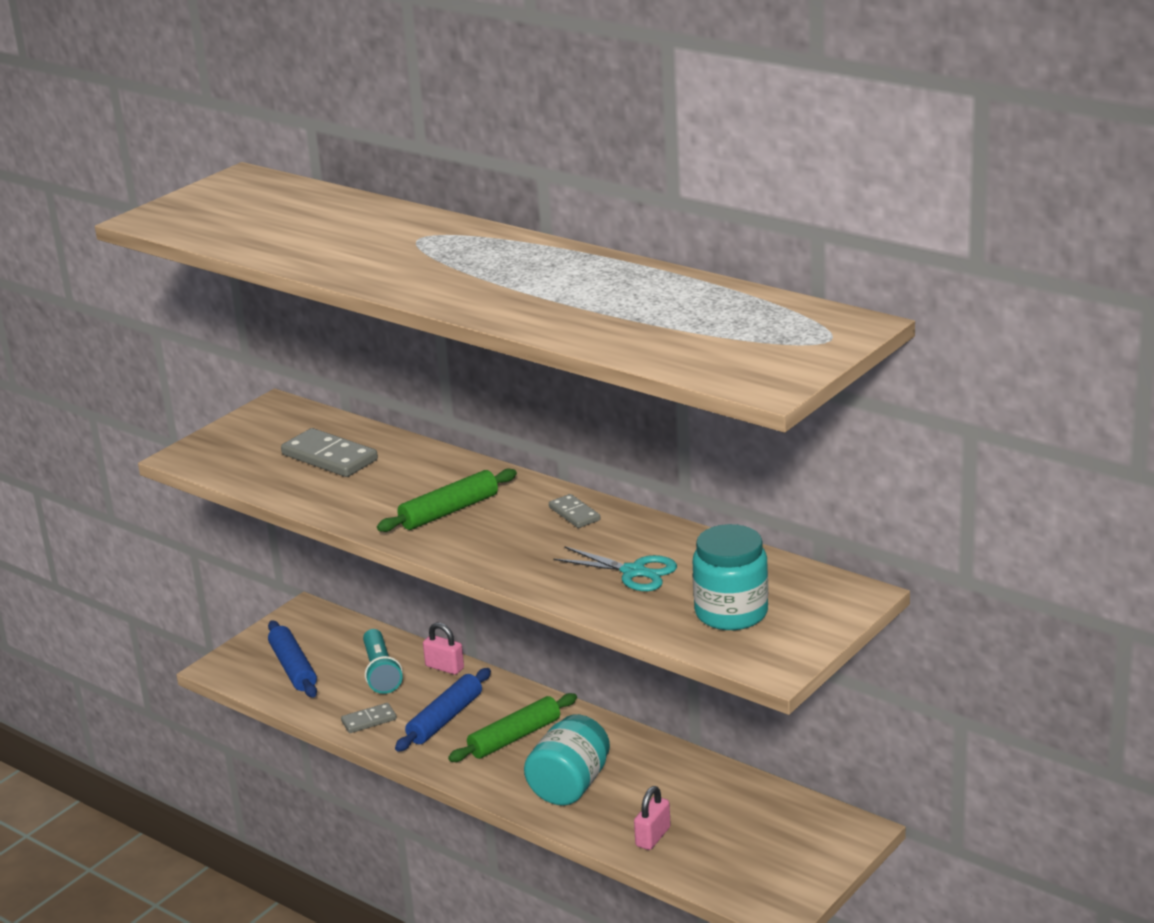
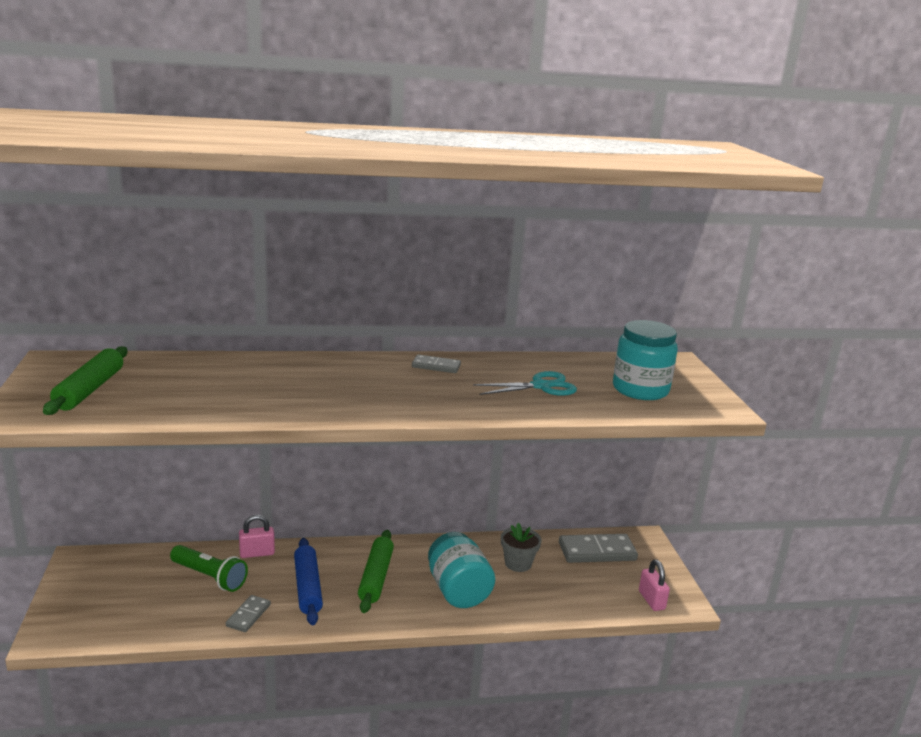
camera: 50 degrees left, 5 degrees down
(293, 668) = (125, 605): blue rolling pin -> none
(329, 457) = (174, 381): grey domino -> grey domino (597, 552)
(381, 672) = (209, 577): turquoise flashlight -> green flashlight
(449, 511) = (344, 388): green rolling pin -> green rolling pin (90, 389)
(653, 837) = (554, 597): pink padlock -> pink padlock (651, 600)
(669, 788) = (518, 563): none -> grey flower pot

